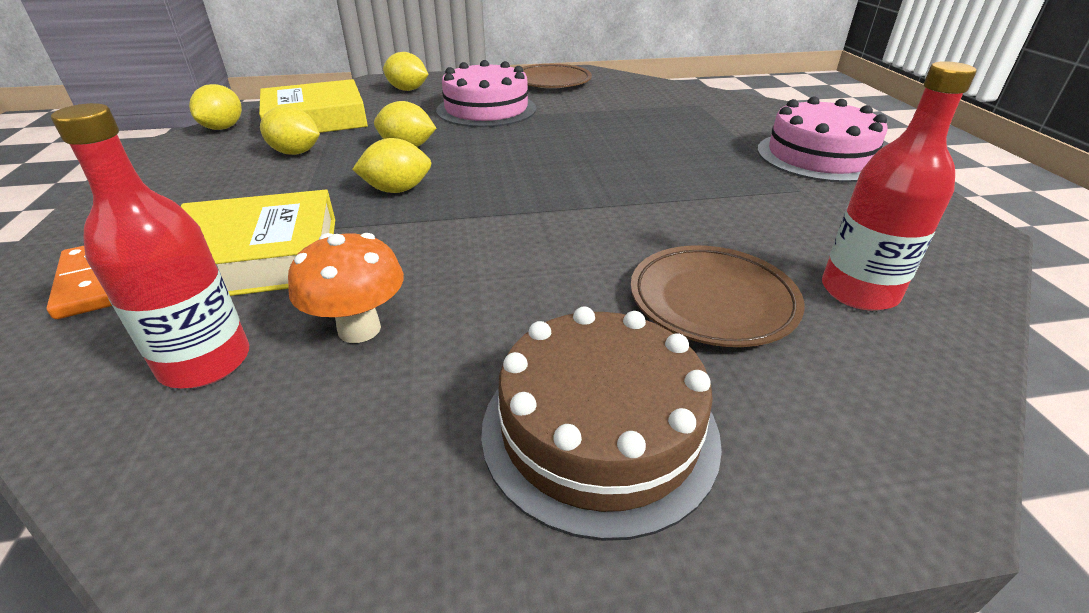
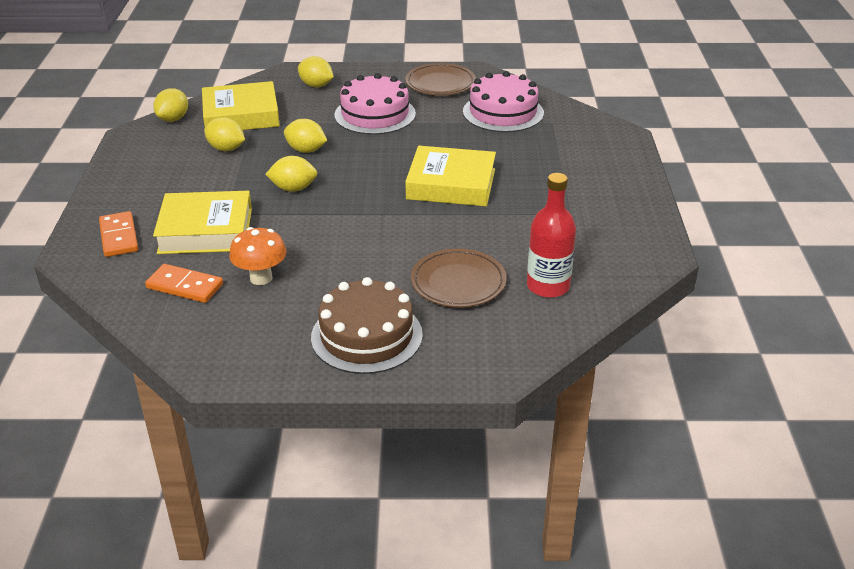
camera: 10 degrees right, 0 degrees up
(205, 362) = (184, 286): red bottle -> orange domino
(618, 169) = (451, 184): none -> yellow book
(819, 156) = (609, 185): pink cake -> pink cake (503, 112)

